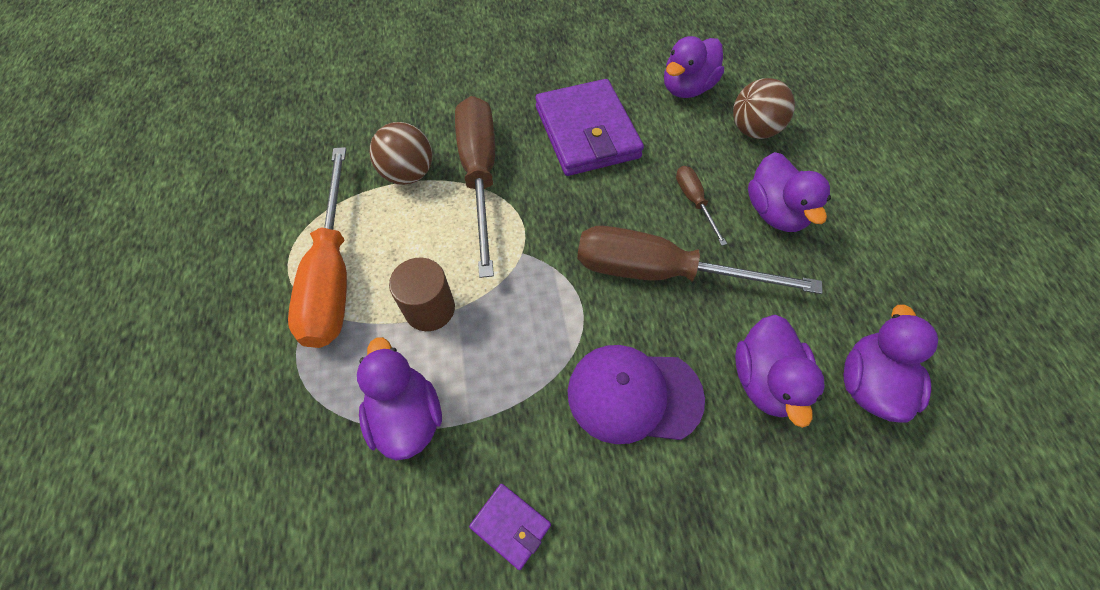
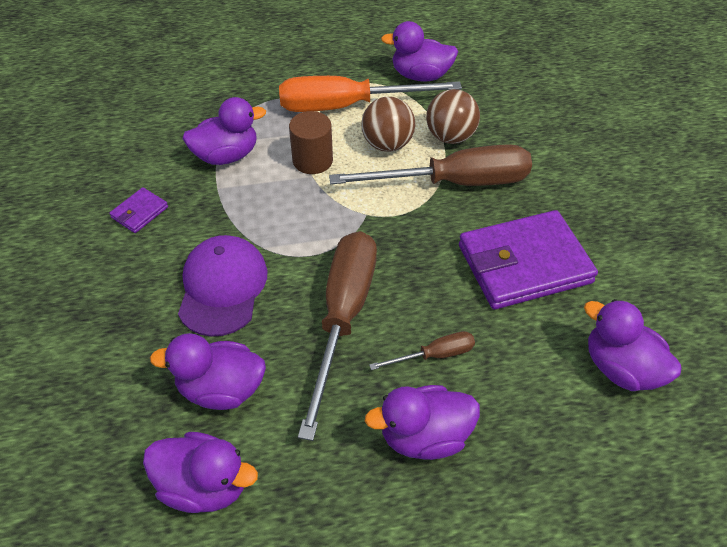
camera: 90 degrees right, 10 degrees down
(292, 195) = (420, 76): none -> purple duck
(753, 130) = (558, 435): brown ball -> brown ball (387, 144)

